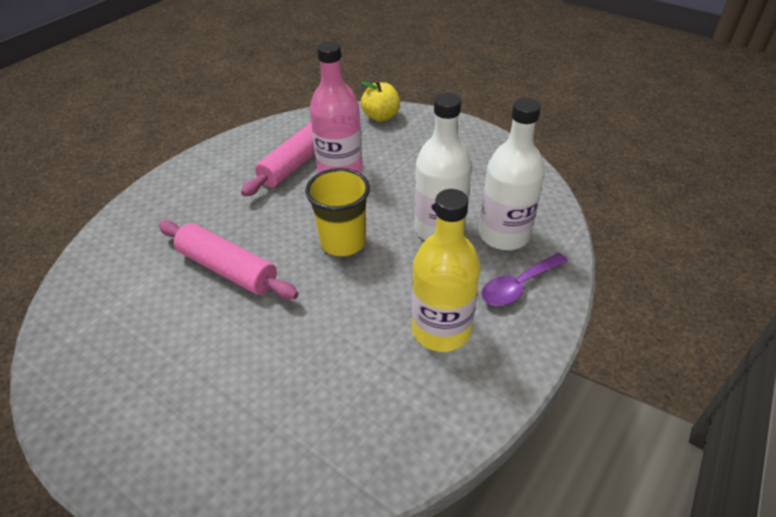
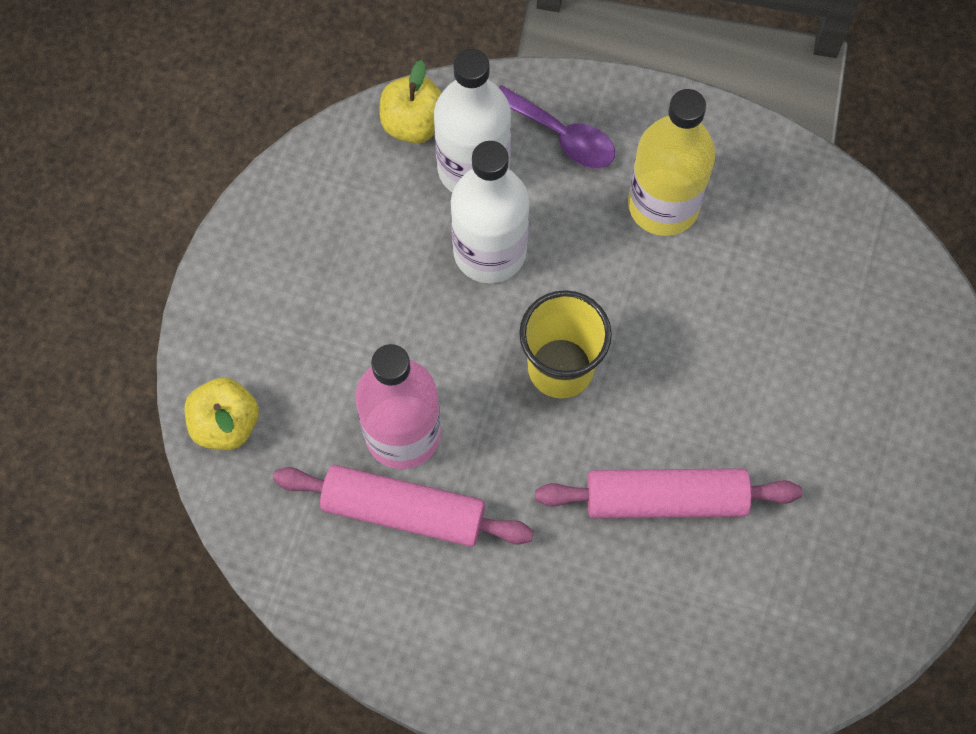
camera: 110 degrees left, 25 degrees up
(228, 269) = (665, 499): pink rolling pin -> pink rolling pin turned 75 degrees clockwise
(546, 215) = (414, 123): none -> yellow apple

